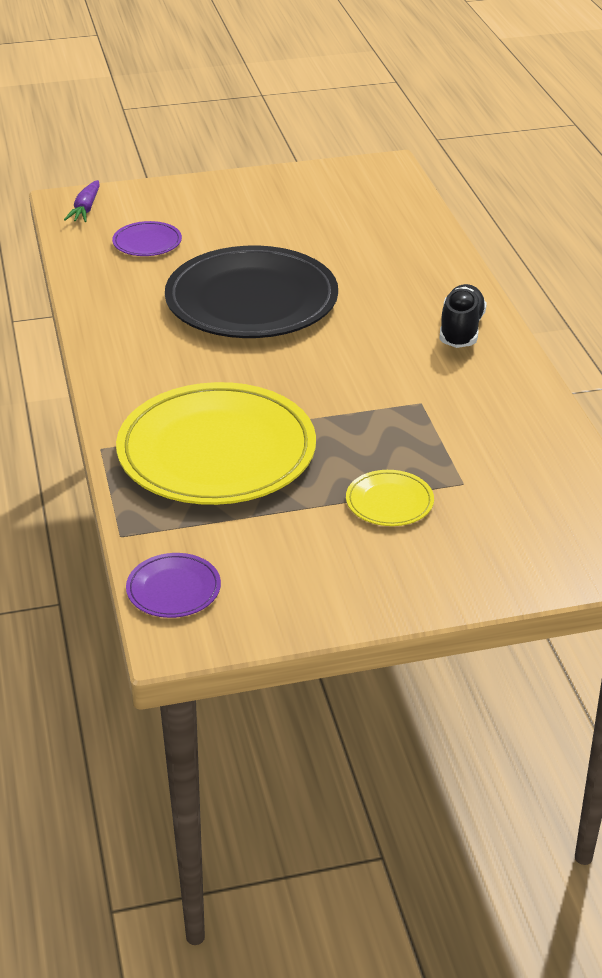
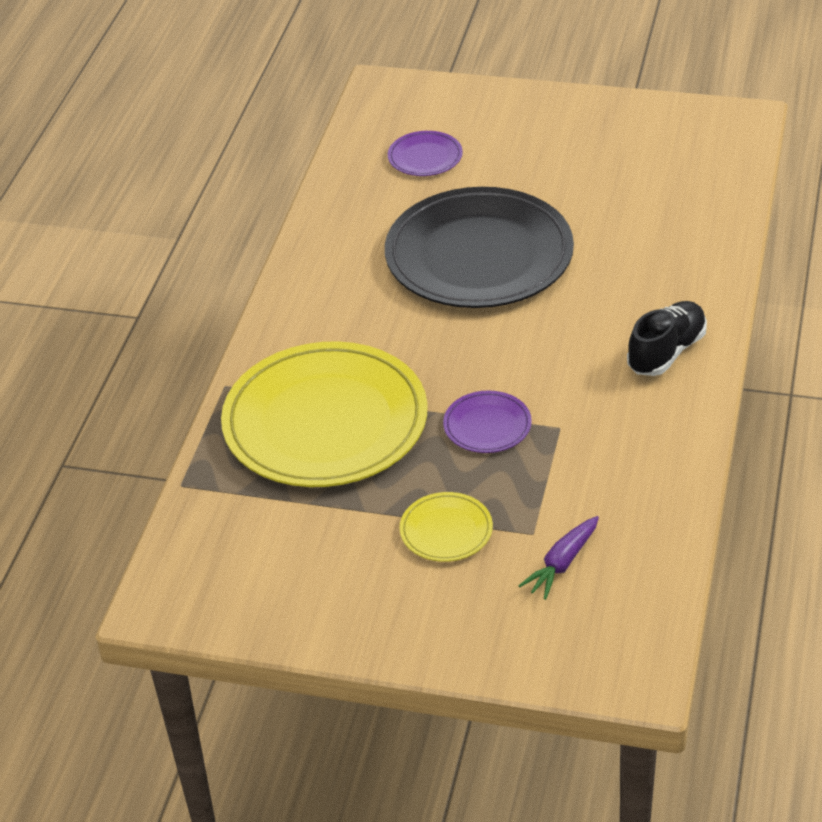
camera: 30 degrees right, 5 degrees up
(85, 209) = (393, 100): purple carrot -> purple carrot (562, 563)
(173, 589) = (189, 556): purple plate -> purple plate (487, 425)

